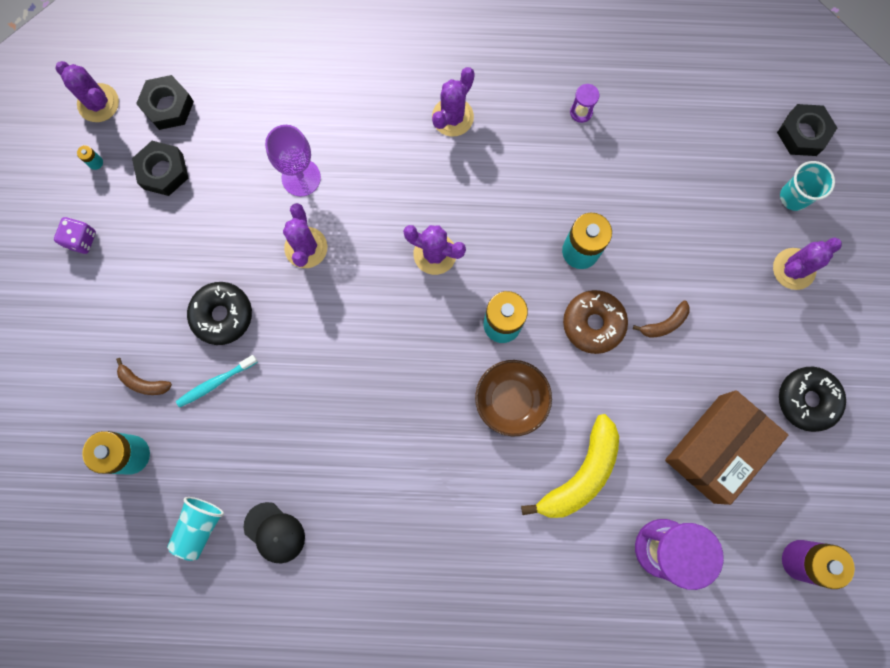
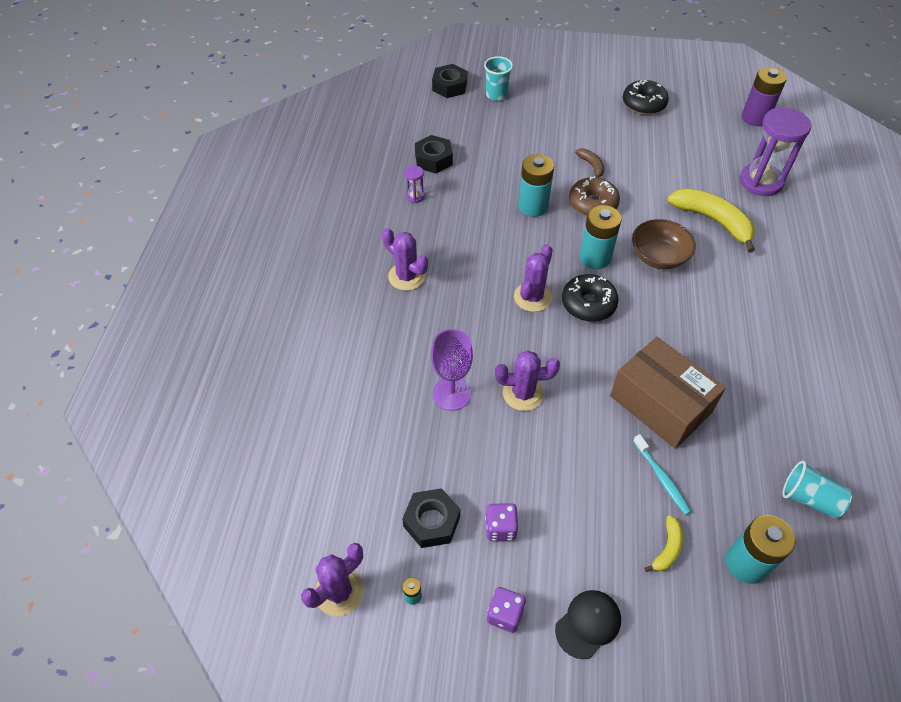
camera: 85 degrees left, 25 degrees down
(143, 382) = (667, 548): brown banana -> yellow banana
(159, 232) = (500, 528): none -> purple dice
(168, 106) = (356, 514): black nut -> black nut (433, 159)
(222, 315) = (592, 469): black donut -> black donut (588, 304)
(274, 532) = (801, 432): black cap -> black cap (588, 624)
(716, 448) = (683, 149): brown box -> brown box (660, 404)
(794, 269) = (550, 100): purple cactus -> none

